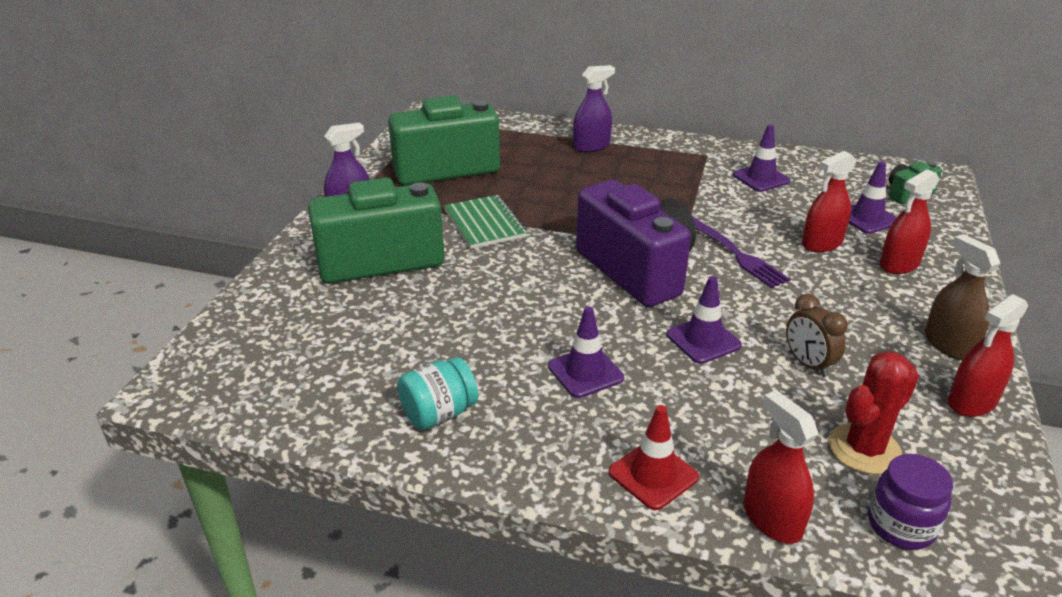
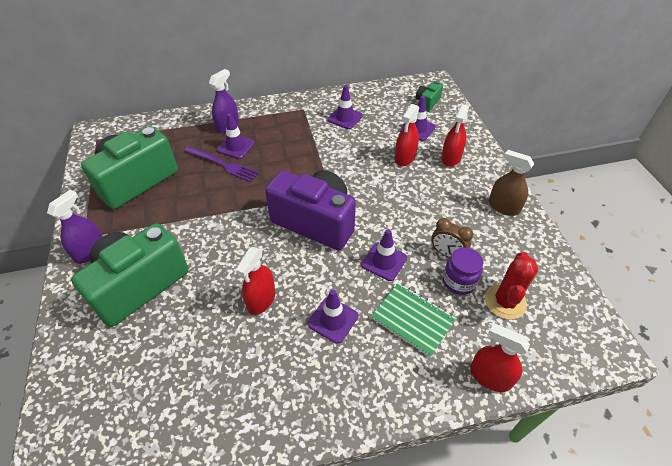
camera: 30 degrees left, 15 degrees up
(439, 413) = (263, 402): turquoise jar -> none
(484, 224) = (195, 222): green notebook -> green notebook (413, 319)
(587, 168) = (236, 146): none -> purple traffic cone
(653, 475) = (415, 380): red traffic cone -> none
(735, 254) = (364, 185): purple fork -> purple fork (223, 164)
(901, 526) = (548, 346): purple jar -> purple jar (459, 281)
(972, 402) = (534, 242): red spray bottle -> red spray bottle (261, 299)

